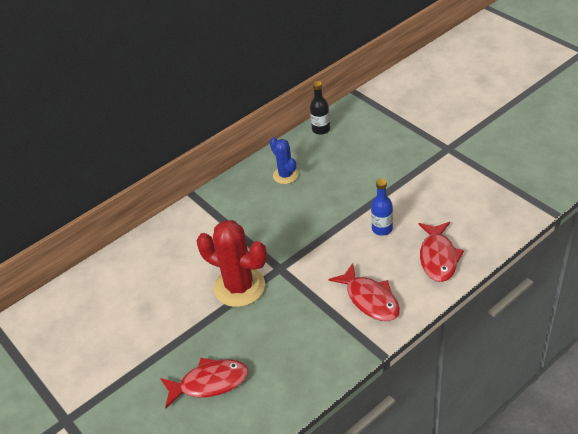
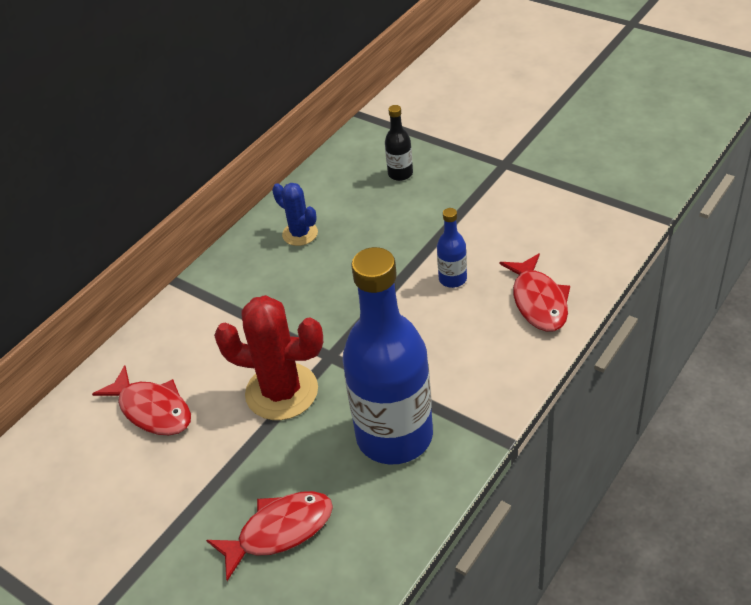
camera: 15 degrees left, 0 degrees up
(305, 334) = (394, 436): none -> blue bottle
(321, 129) = (329, 168): black bottle -> black bottle (400, 174)
(370, 299) = (467, 372): red fish -> red fish (152, 410)

